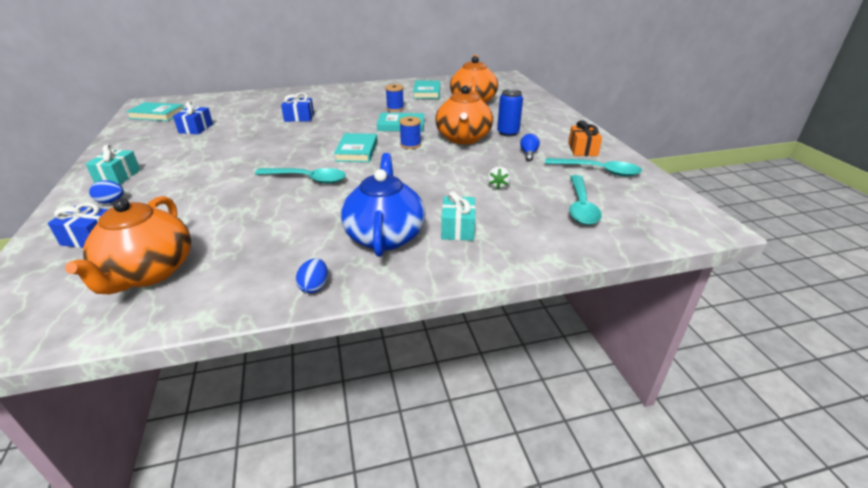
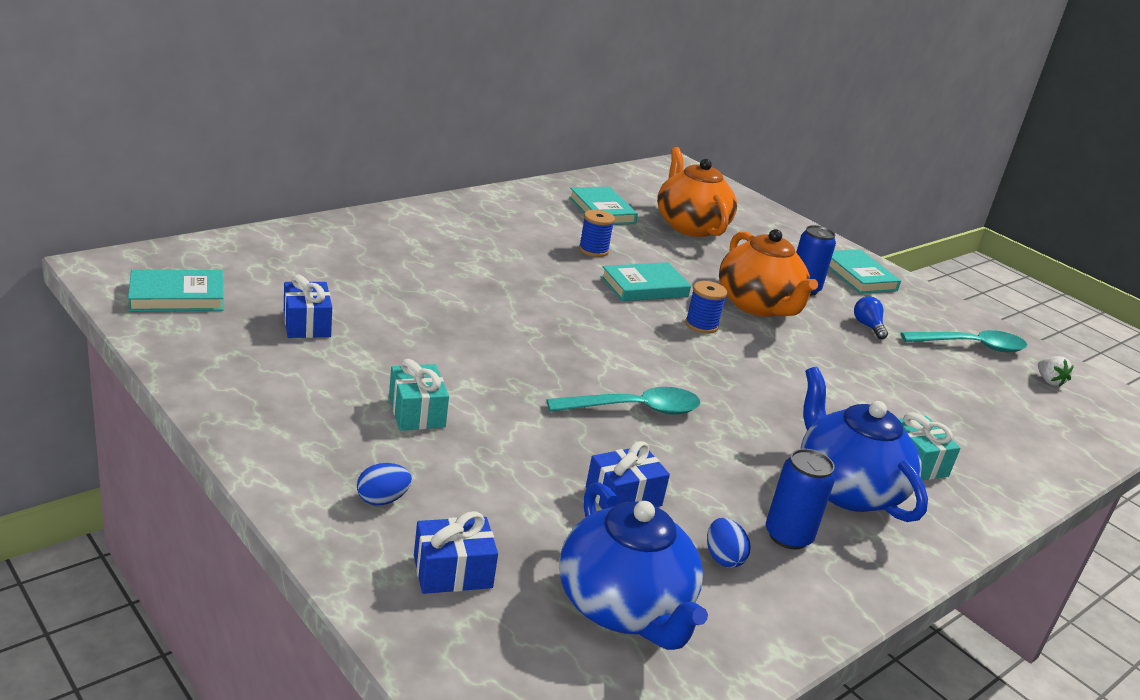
camera: 30 degrees left, 5 degrees down
(118, 177) = (317, 448): turquoise gift -> turquoise gift (417, 412)
(148, 272) = (624, 607): orange teapot -> blue teapot
(299, 117) = (462, 283): blue gift -> blue gift (623, 496)
(305, 254) = (788, 536): none -> blue can
(314, 287) = (854, 579): blue egg -> blue egg (723, 558)
(357, 151) = (639, 346): turquoise book -> turquoise book (858, 276)
(498, 186) = (888, 386): white strawberry -> white strawberry (1049, 381)
(581, 206) = (1006, 406): turquoise spoon -> none
(582, 149) = (921, 311): orange gift -> none

